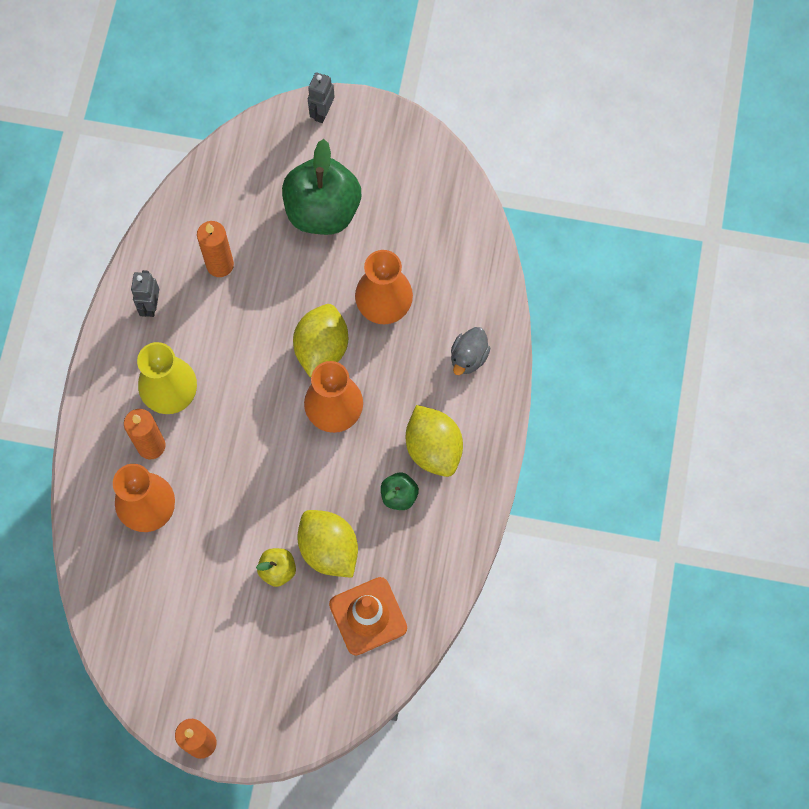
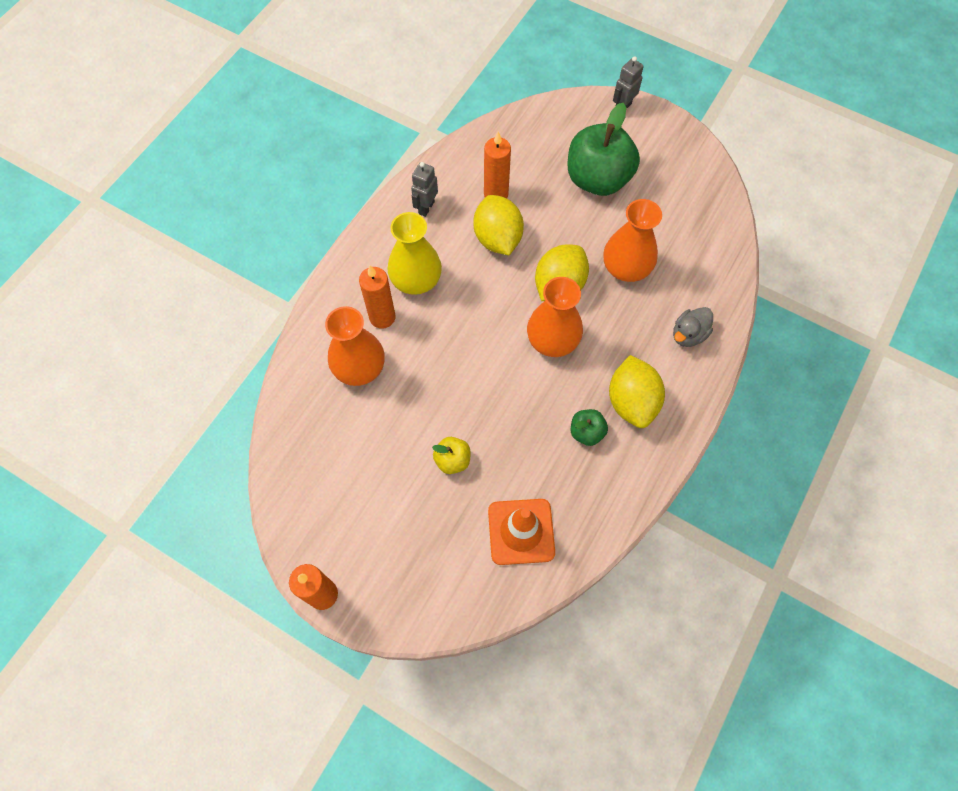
camera: 20 degrees right, 5 degrees down
(329, 549) = (506, 458): yellow lemon -> yellow lemon (497, 238)

